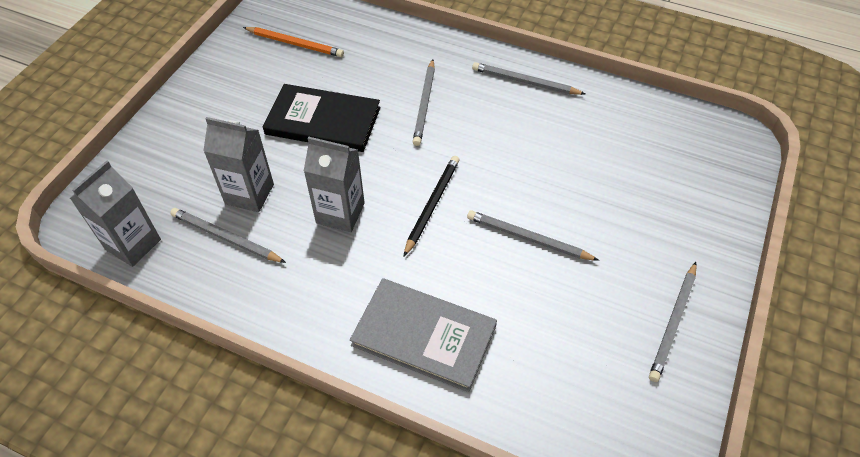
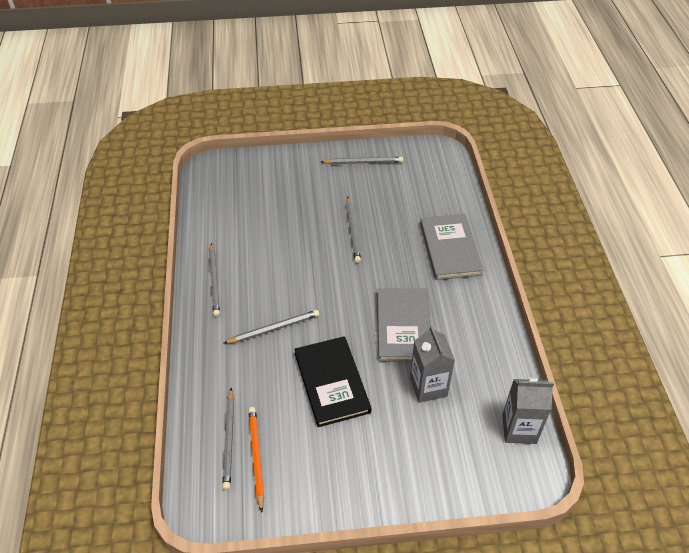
camera: 120 degrees left, 5 degrees down
(226, 238) = (470, 377): grey pencil -> grey pencil (229, 440)
(340, 213) = (403, 326): grey carton -> grey book
(432, 205) = (362, 284): black pencil -> none

